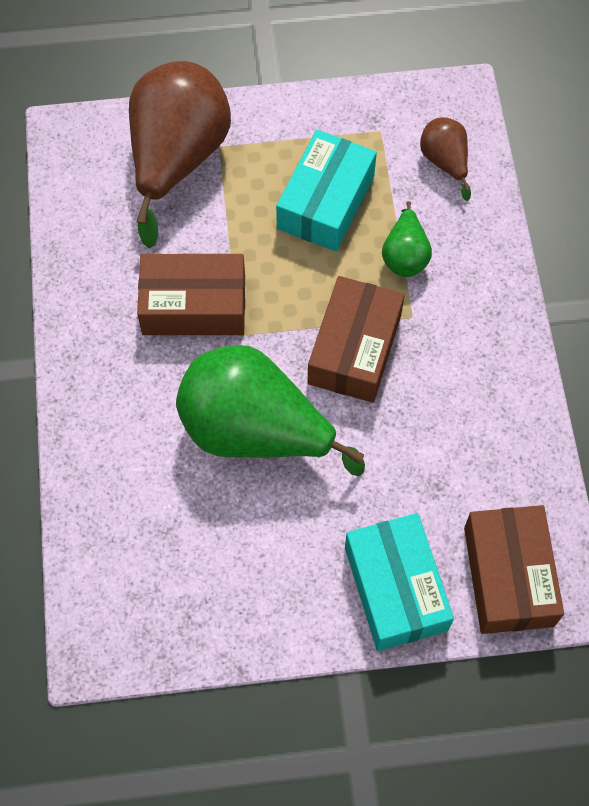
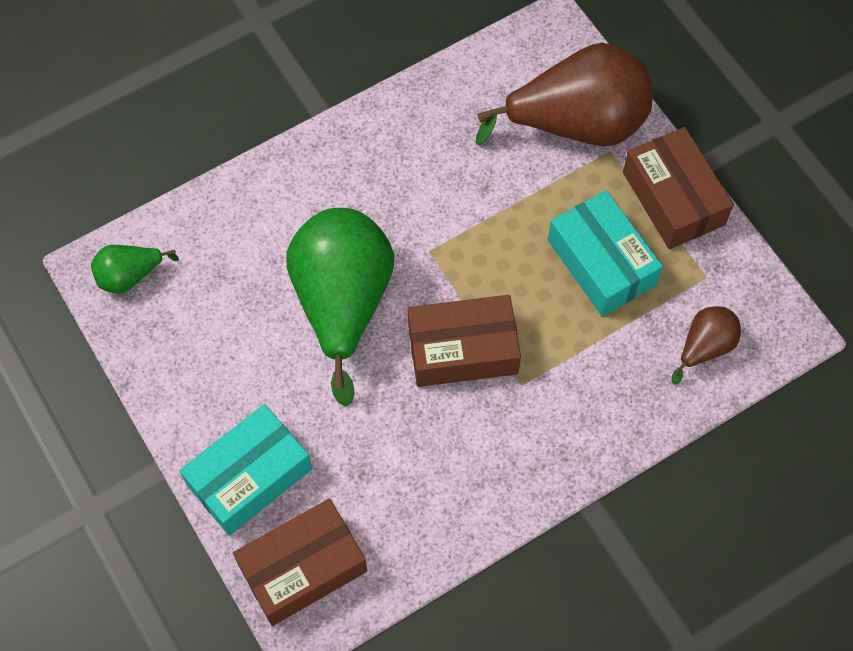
camera: 65 degrees right, 0 degrees up
(194, 305) = (438, 202): brown box -> brown box (673, 198)
(325, 202) = (601, 262): turquoise box -> turquoise box turned 60 degrees clockwise
(405, 255) = (582, 353): green pear -> green pear (130, 276)

